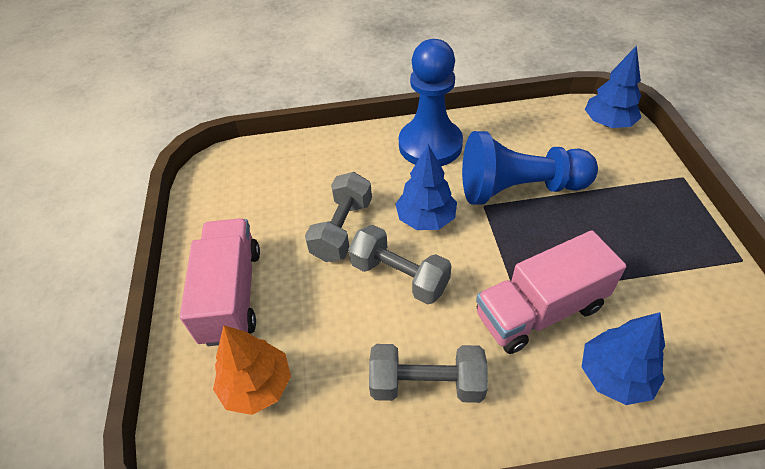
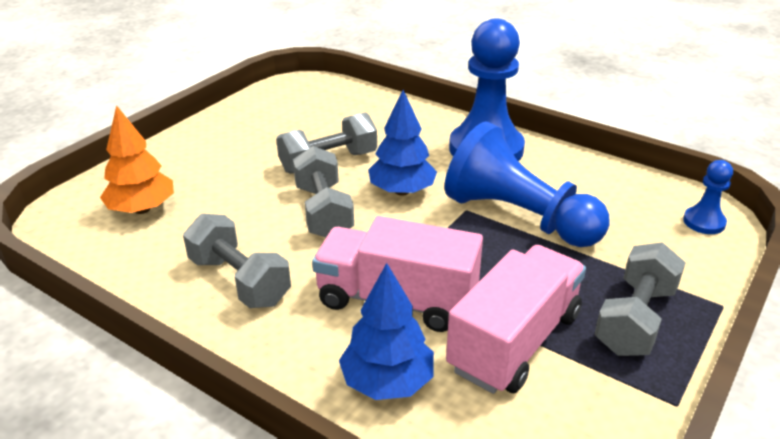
camera: 40 degrees right, 15 degrees down
(232, 294) = (202, 155): pink truck -> pink truck (515, 341)
(608, 123) = (704, 222): blue tree -> blue pawn
(662, 219) = (635, 319): none -> grey dumbbell

